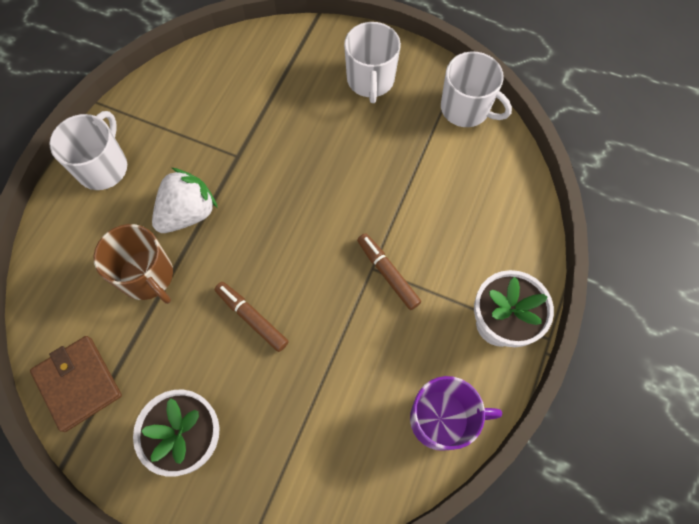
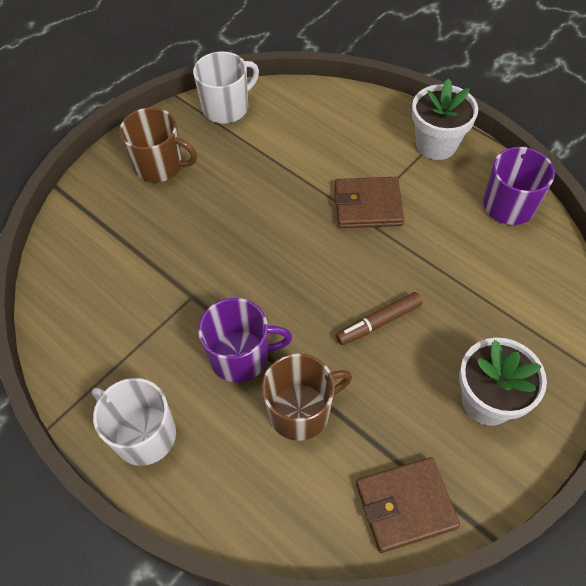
camera: 70 degrees left, 10 degrees down
(188, 213) = (241, 356): white strawberry -> purple mug
(370, 80) = (160, 165): white mug -> brown mug
(387, 274) = (368, 205): brown marker -> brown wallet

